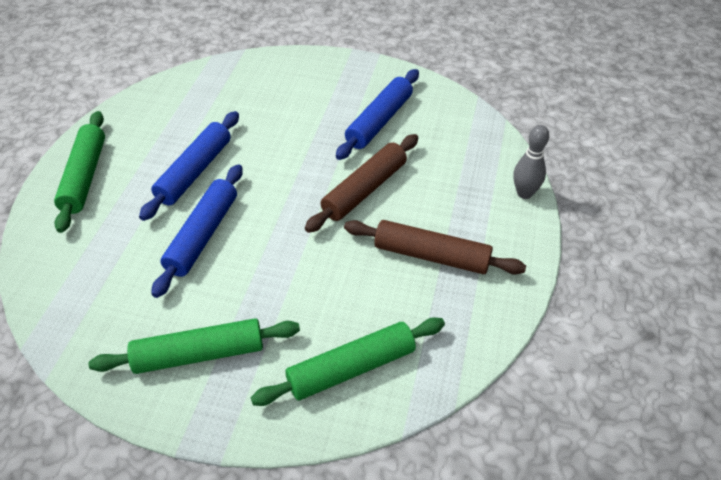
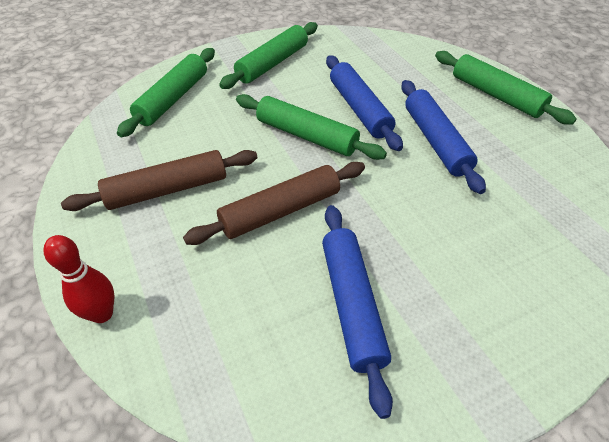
camera: 140 degrees right, 0 degrees up
(278, 237) = (306, 136): none -> green rolling pin
(364, 190) = (280, 211): brown rolling pin -> brown rolling pin turned 60 degrees clockwise
(524, 193) = (102, 314): grey bowling pin -> red bowling pin

